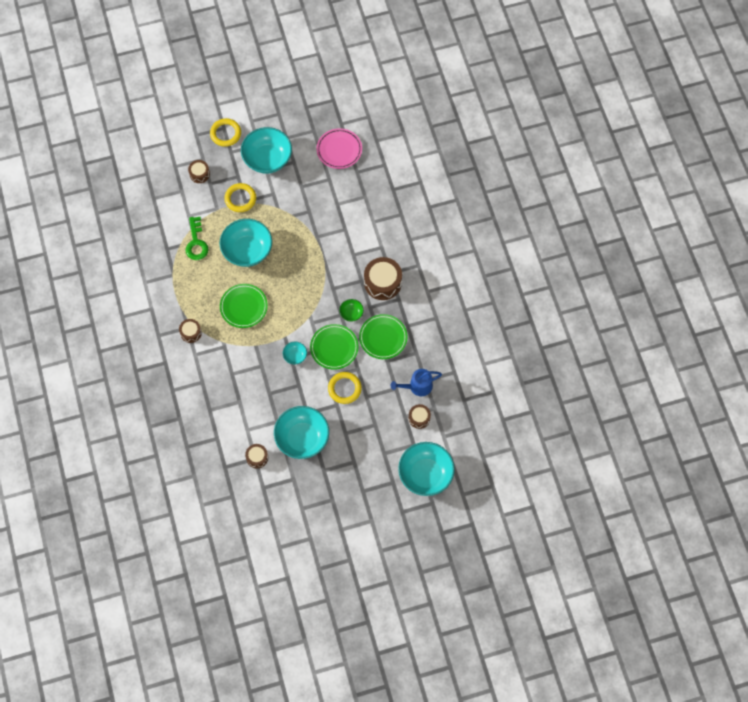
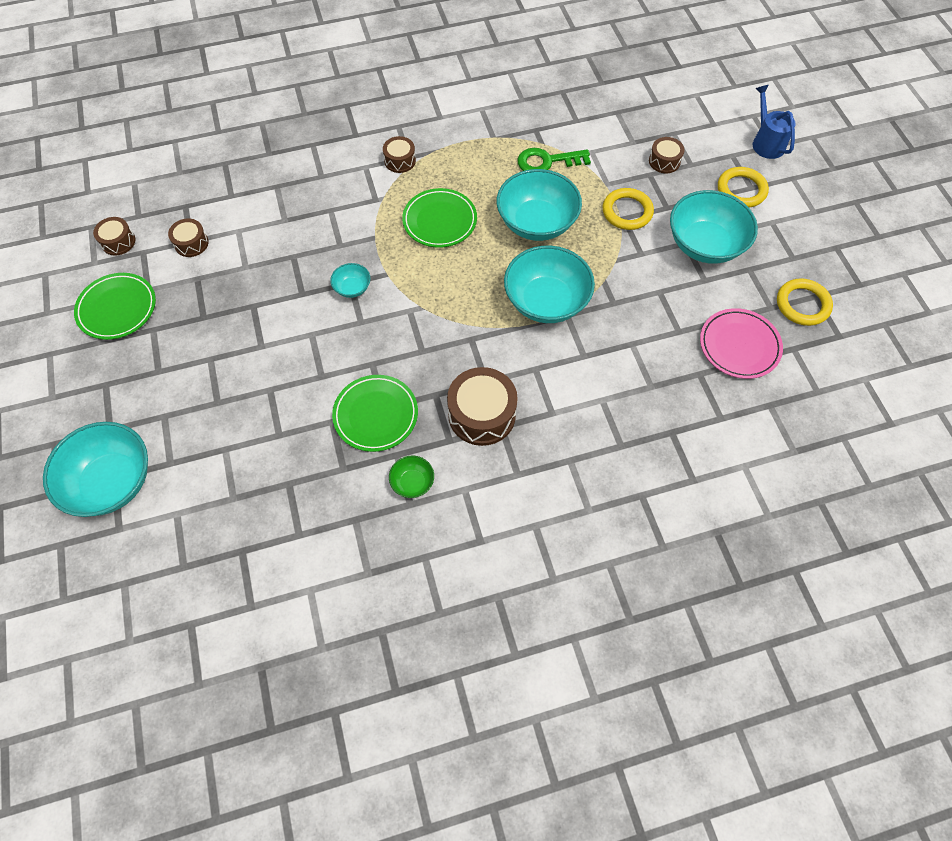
camera: 90 degrees right, 5 degrees down
(302, 438) = (212, 300): turquoise bowl -> turquoise bowl (546, 301)
(334, 348) = (362, 341): green plate -> green plate (117, 308)
(344, 388) = (288, 357): yellow ring -> yellow ring (802, 304)
(351, 313) = (424, 366): green bowl -> green bowl (412, 482)
(417, 386) = (277, 470): blue watering can -> blue watering can (766, 142)
(419, 418) = (217, 472): brown drum -> brown drum (118, 242)

